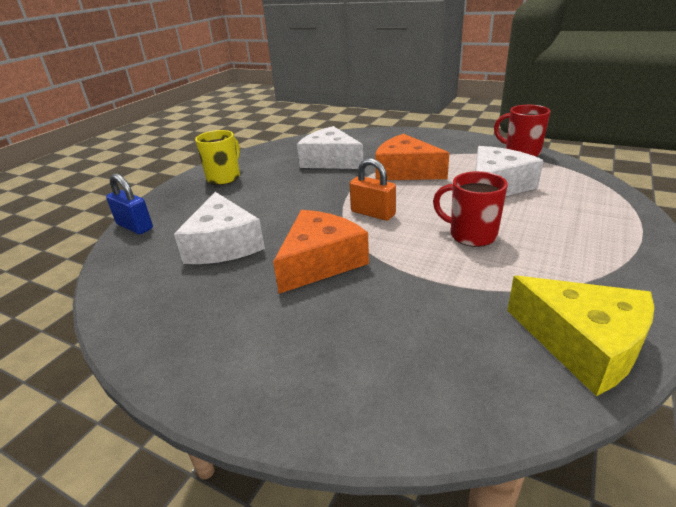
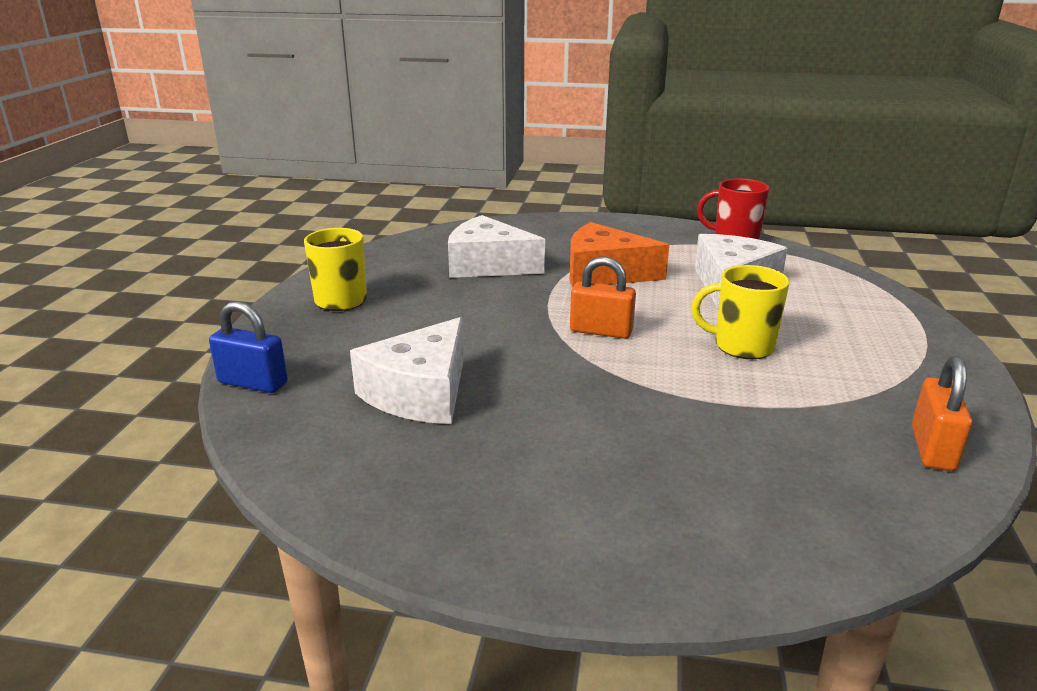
camera: 20 degrees left, 5 degrees down
(223, 244) = (420, 392): white cheese -> white cheese turned 60 degrees clockwise
(320, 262) = (577, 399): orange cheese -> none
(471, 235) = (742, 346): red mug -> yellow mug
(582, 344) = (932, 448): yellow cheese -> orange padlock

